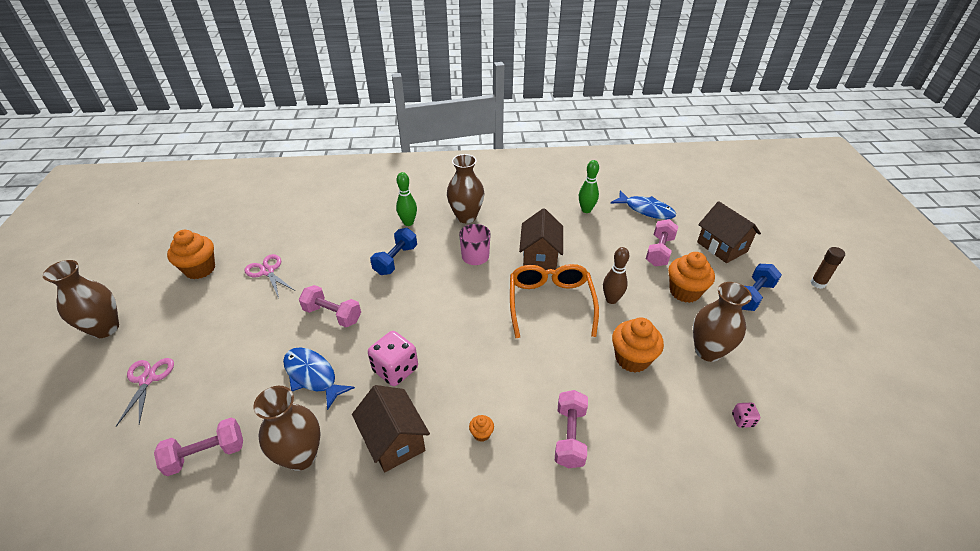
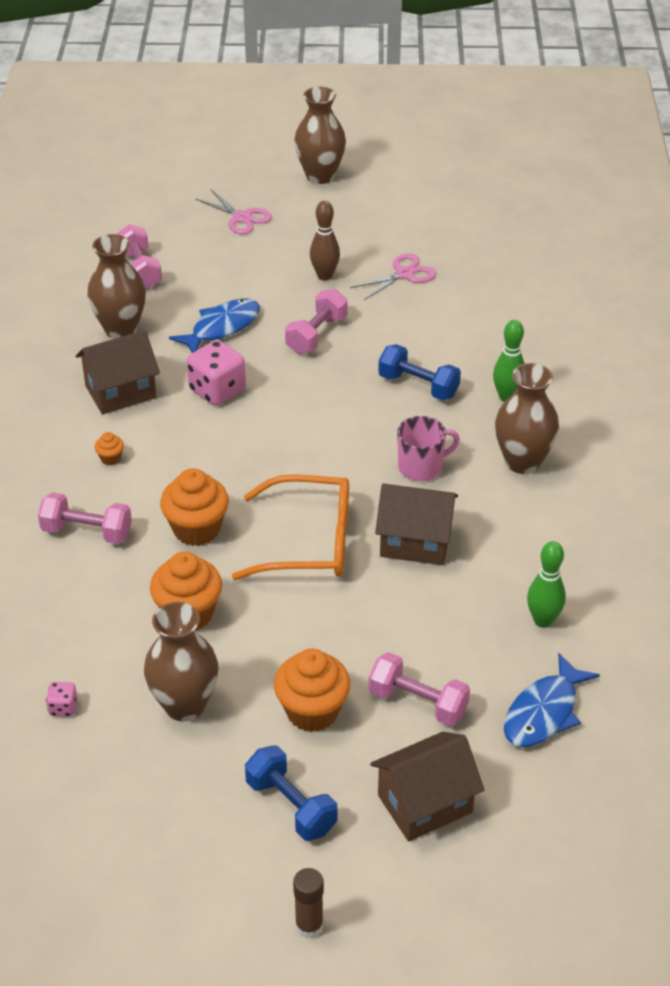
camera: 95 degrees right, 0 degrees up
(147, 379) = (241, 218): pink scissors -> pink scissors turned 45 degrees clockwise
(200, 269) = (413, 221): orange cupcake -> orange cupcake (196, 529)
(611, 299) = (306, 613): brown bowling pin -> brown bowling pin (325, 276)

